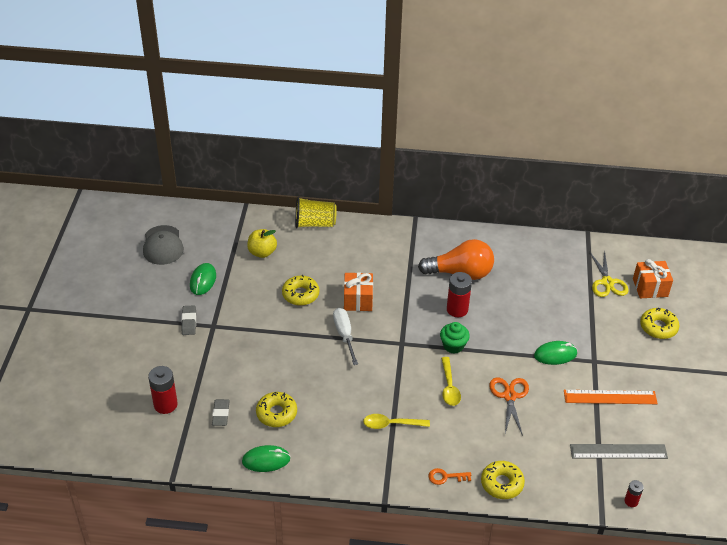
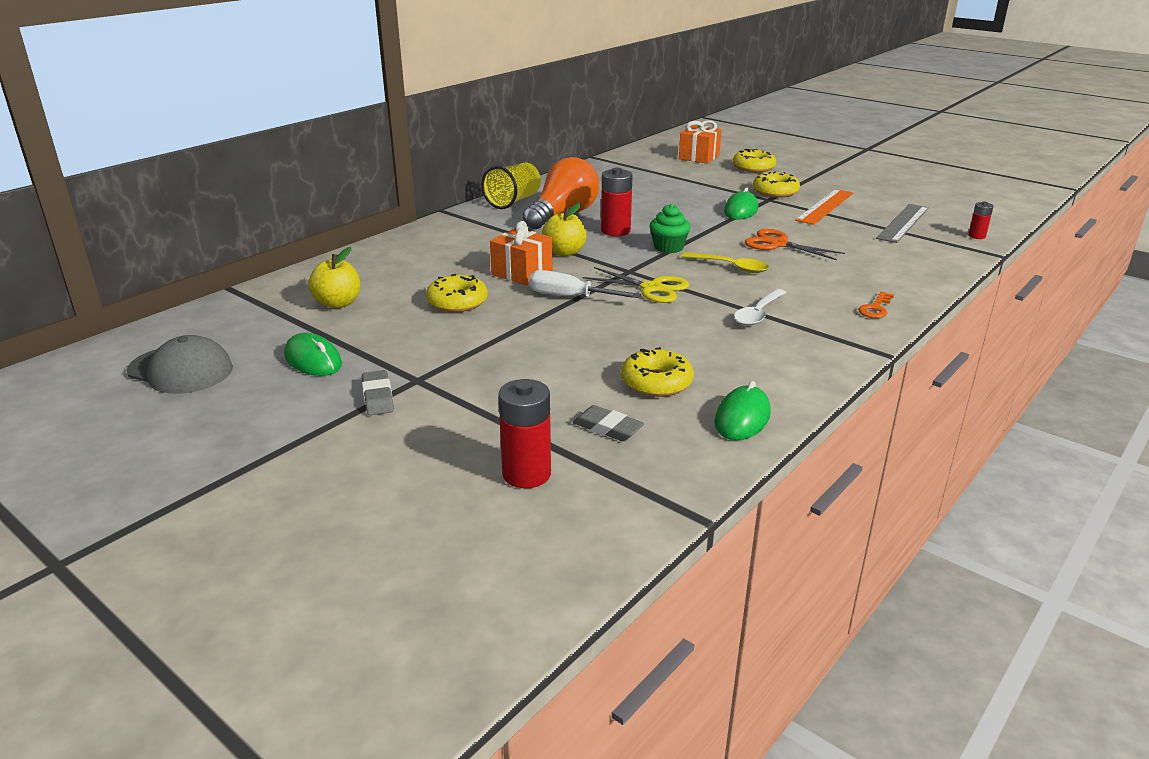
camera: 55 degrees left, 15 degrees down
(189, 322) = (377, 397): grey eraser -> grey eraser turned 45 degrees clockwise
(315, 223) = (350, 259): yellow cup -> yellow cup (513, 201)
(391, 424) = (758, 314): yellow spoon -> white spoon
(402, 303) = (564, 252): none -> yellow apple
(502, 483) = (909, 283): yellow donut -> yellow donut (775, 192)
(607, 282) = (670, 168): yellow scissors -> yellow scissors (652, 288)

